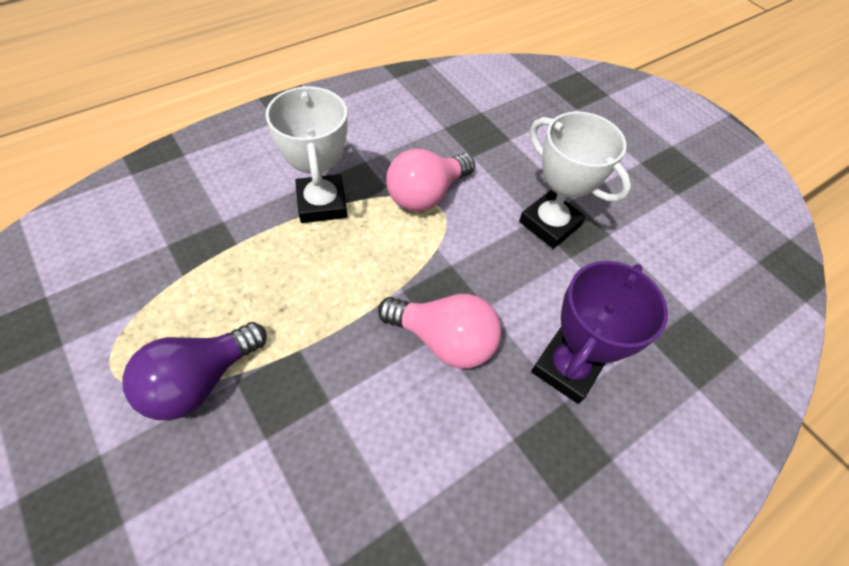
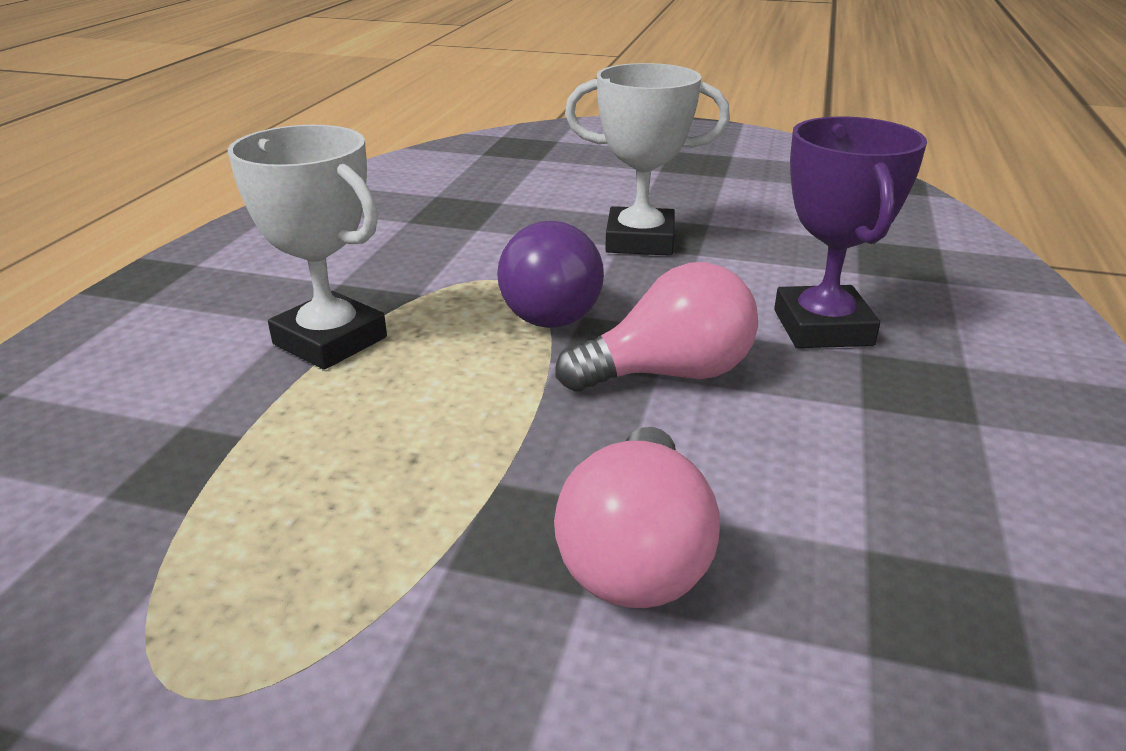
camera: 35 degrees left, 25 degrees down
(200, 381) = (386, 601): purple light bulb -> purple light bulb (554, 309)
(426, 194) = (465, 277): pink light bulb -> pink light bulb (636, 555)

